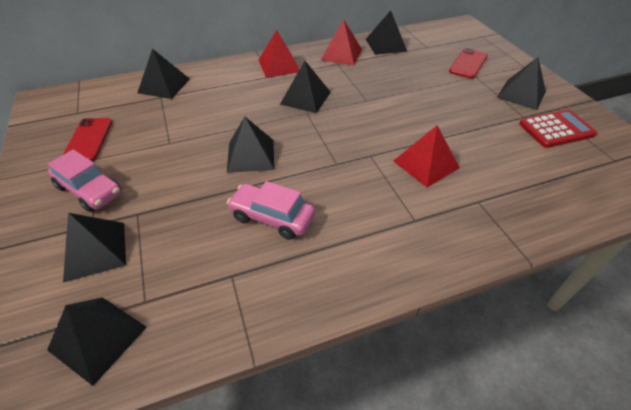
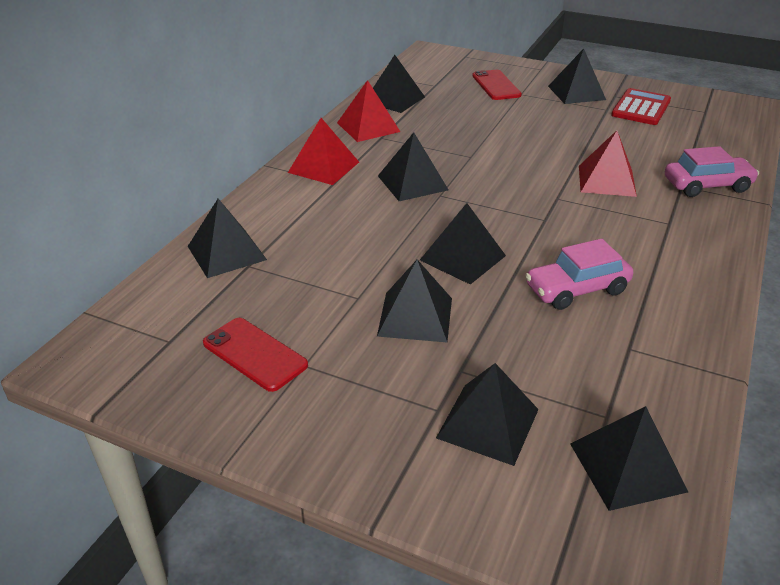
camera: 45 degrees left, 10 degrees down
(90, 190) = (368, 389): pink car -> pink car (707, 186)
(172, 170) = (415, 316): none -> black pyramid

